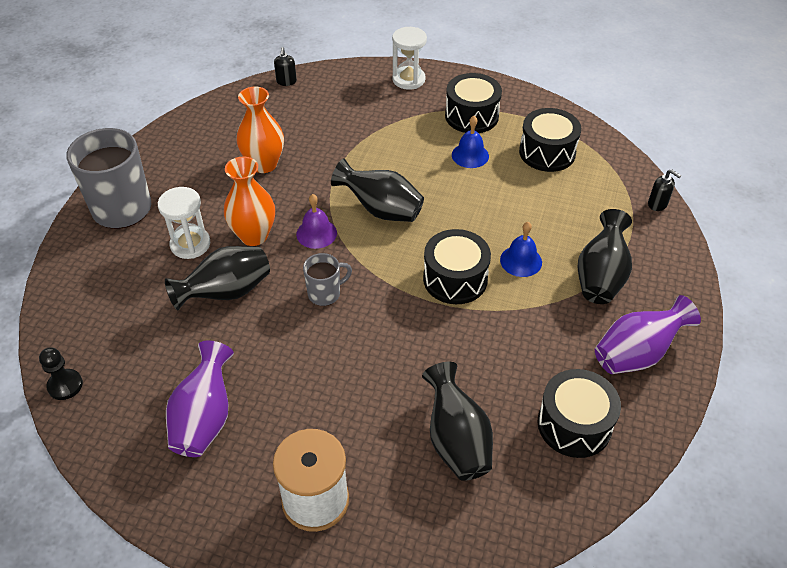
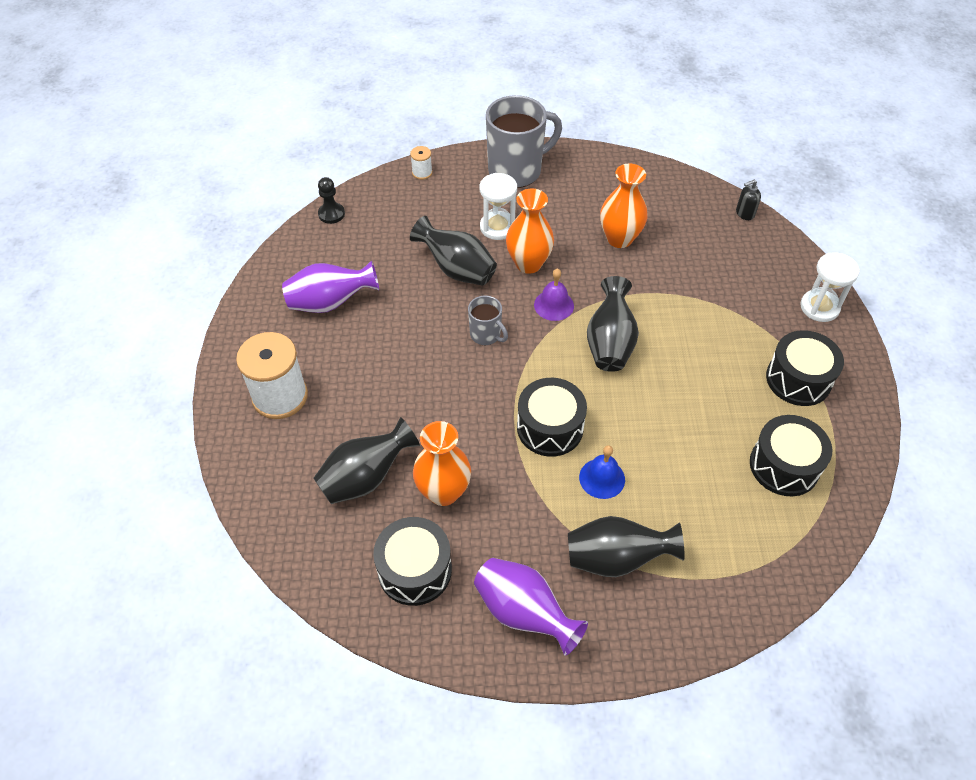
camera: 70 degrees right, 5 degrees up
(64, 284) = (422, 173): none -> white spool
(470, 155) = (733, 394): blue bell -> none
(496, 378) = (443, 492): none -> orange vase
(657, 204) = (765, 600): black soap dispenser -> none

